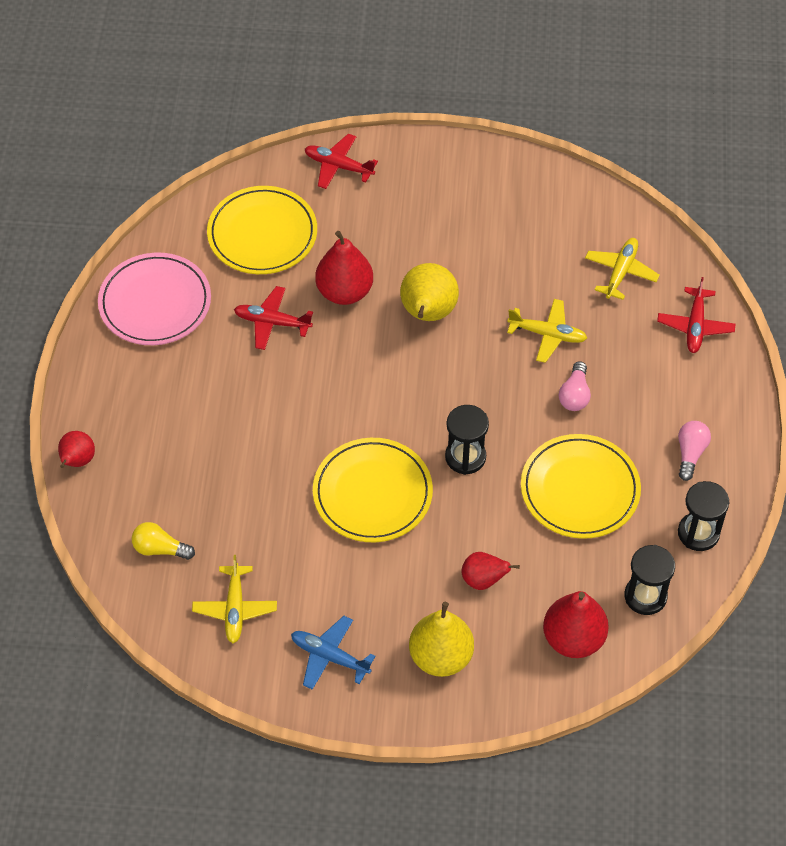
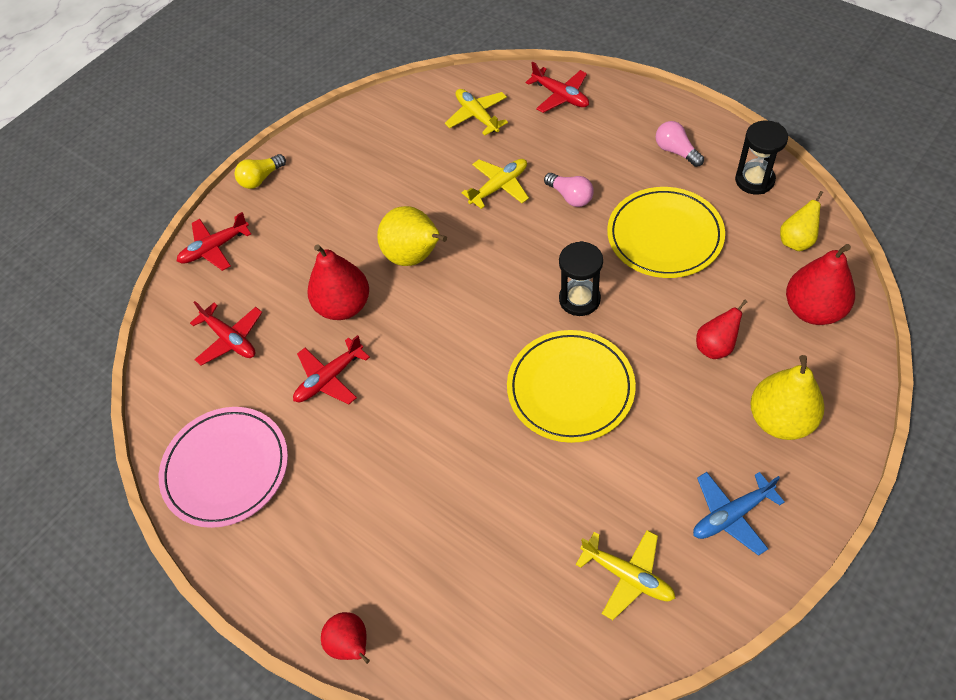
camera: 50 degrees left, 0 degrees up
(160, 549) = (513, 614): yellow light bulb -> yellow light bulb (261, 179)
(262, 234) = (230, 339): yellow plate -> red plane
(645, 596) = (796, 241): black hourglass -> yellow pear

